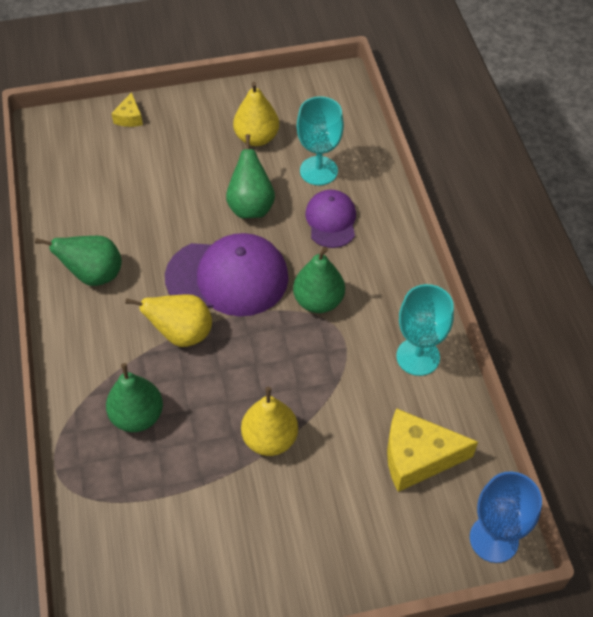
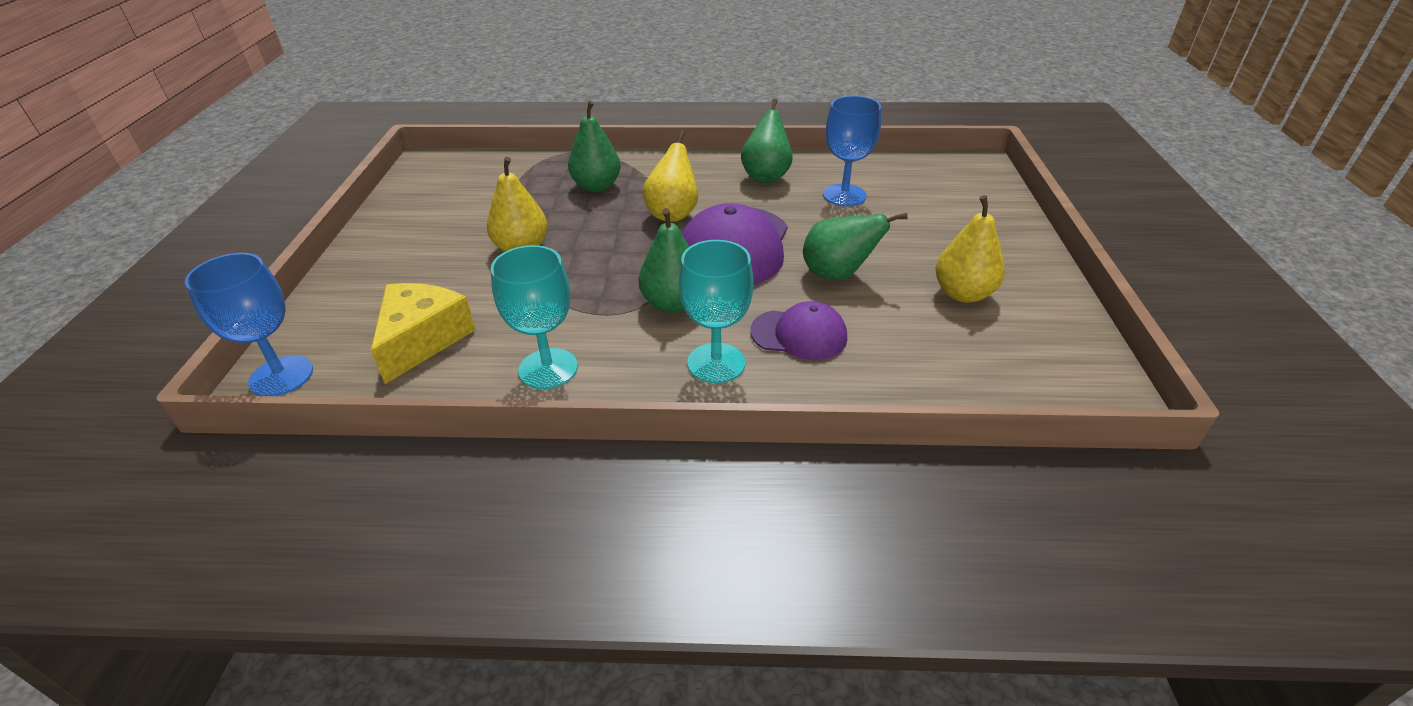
camera: 105 degrees right, 15 degrees down
(123, 213) = (844, 195): none -> blue goblet
(129, 117) = (996, 208): yellow cheese -> none
(318, 171) = (895, 338): turquoise goblet -> turquoise goblet (716, 363)

